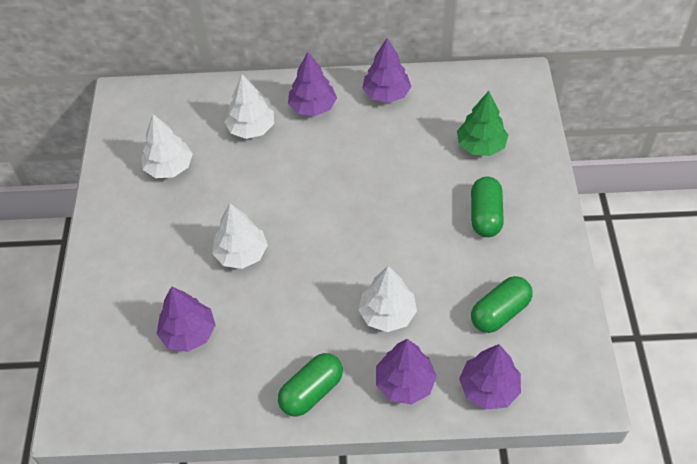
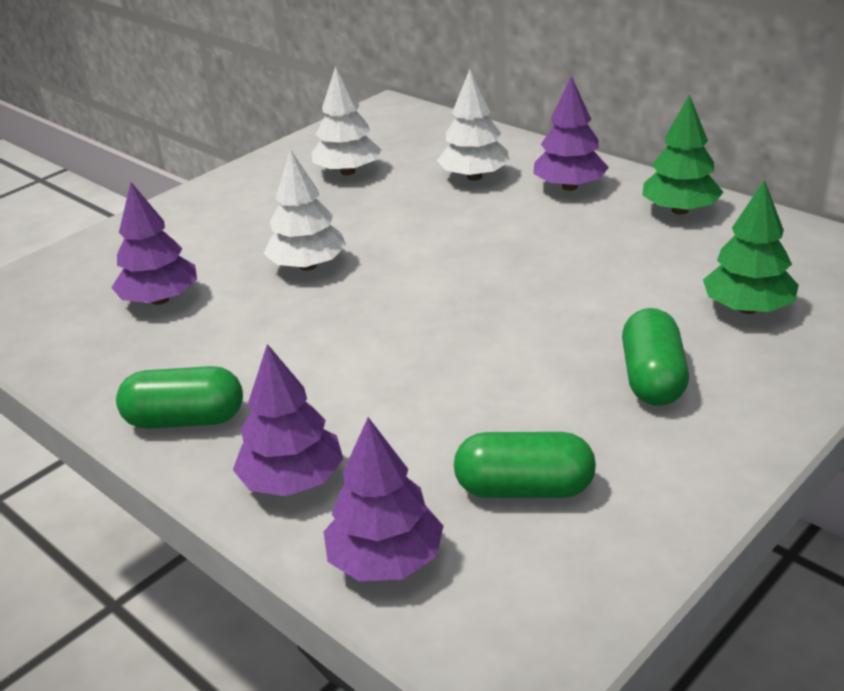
camera: 45 degrees right, 20 degrees down
(386, 94) = (680, 210): purple tree -> green tree
(387, 314) = (377, 402): white tree -> none
(485, 215) = (652, 378): green capsule -> green capsule turned 45 degrees counterclockwise

